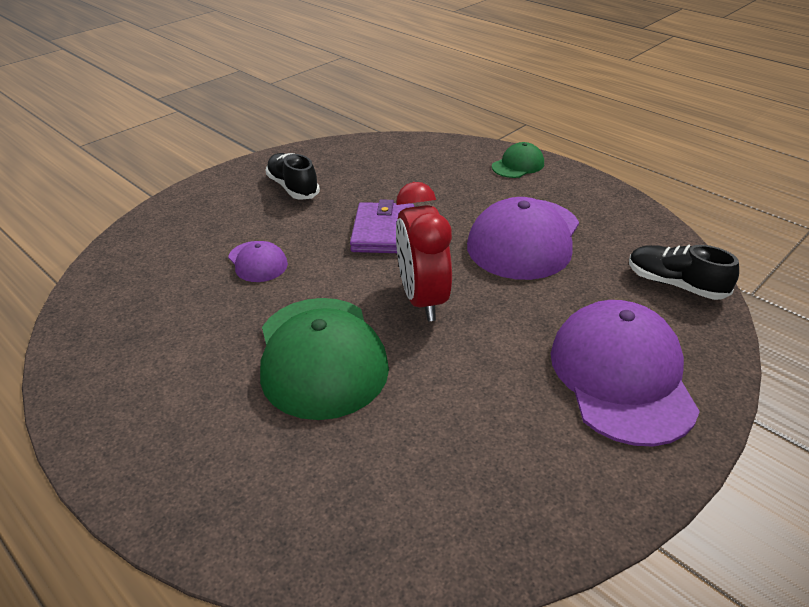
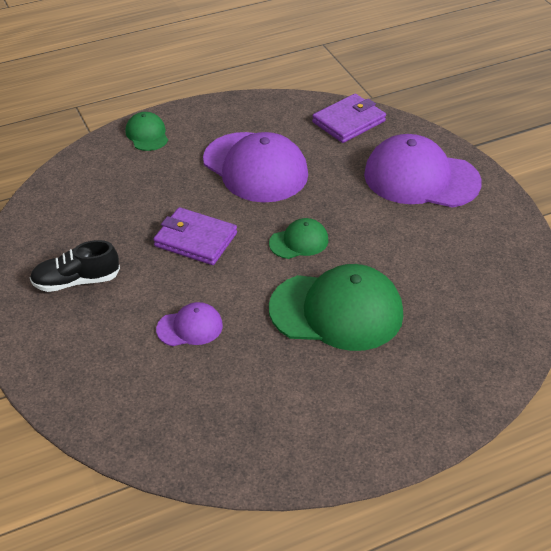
camera: 70 degrees left, 5 degrees up
(422, 299) = (299, 242): red clock -> green cap
(675, 284) = (348, 121): black shoe -> purple wallet

